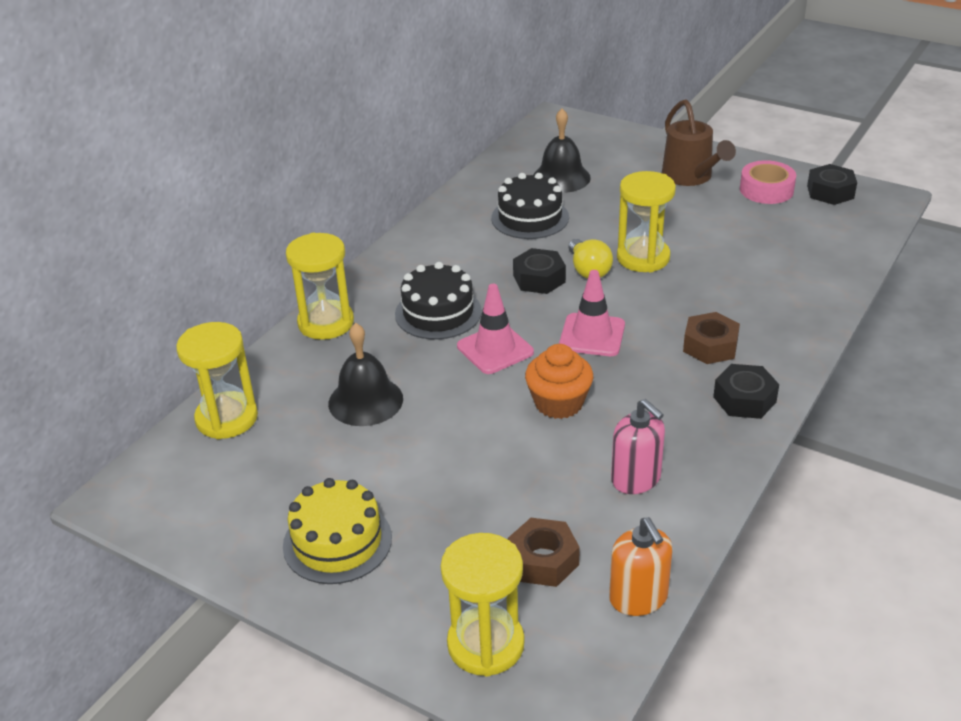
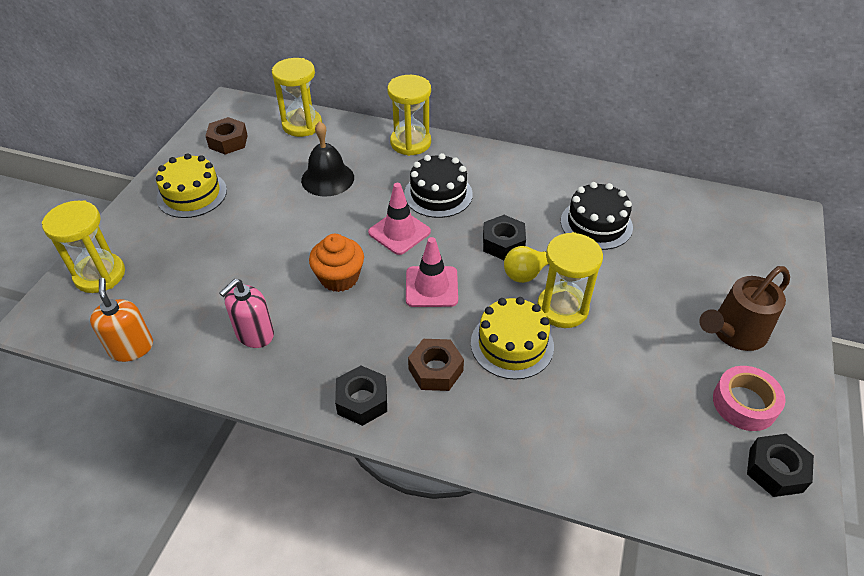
camera: 75 degrees right, 10 degrees up
(543, 560) = (170, 292): brown nut -> brown nut (228, 141)
(561, 177) = (676, 235): black bell -> none
(638, 598) = (131, 348): orange soap dispenser -> orange soap dispenser turned 105 degrees clockwise
(684, 294) = (512, 344): none -> yellow cake

